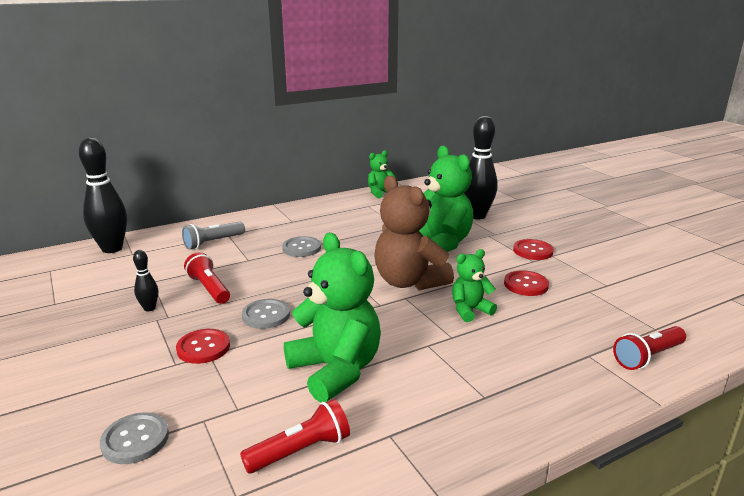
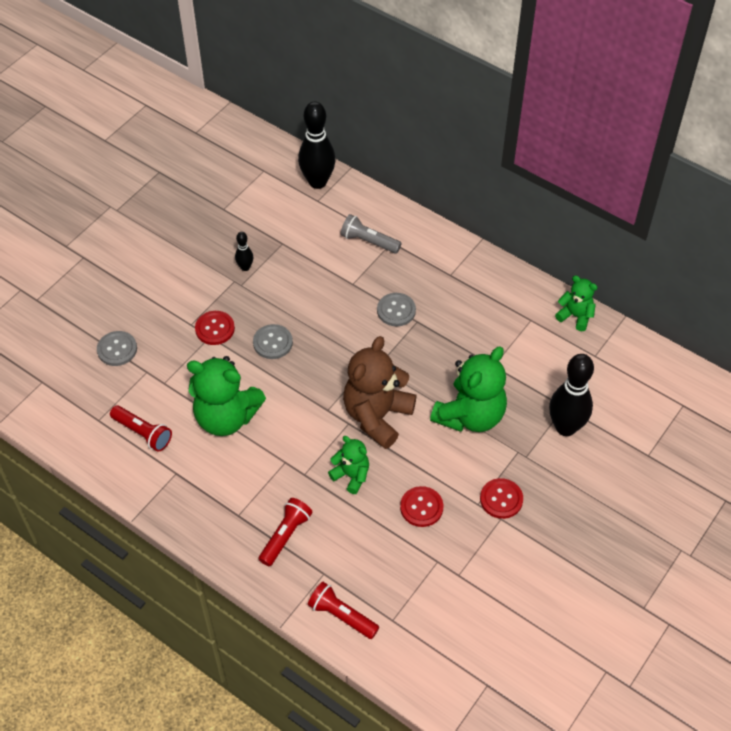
camera: 65 degrees right, 30 degrees up
(209, 289) = (291, 286): red flashlight -> red flashlight (285, 536)
(336, 370) = (226, 417): green teddy bear -> green teddy bear turned 75 degrees clockwise

